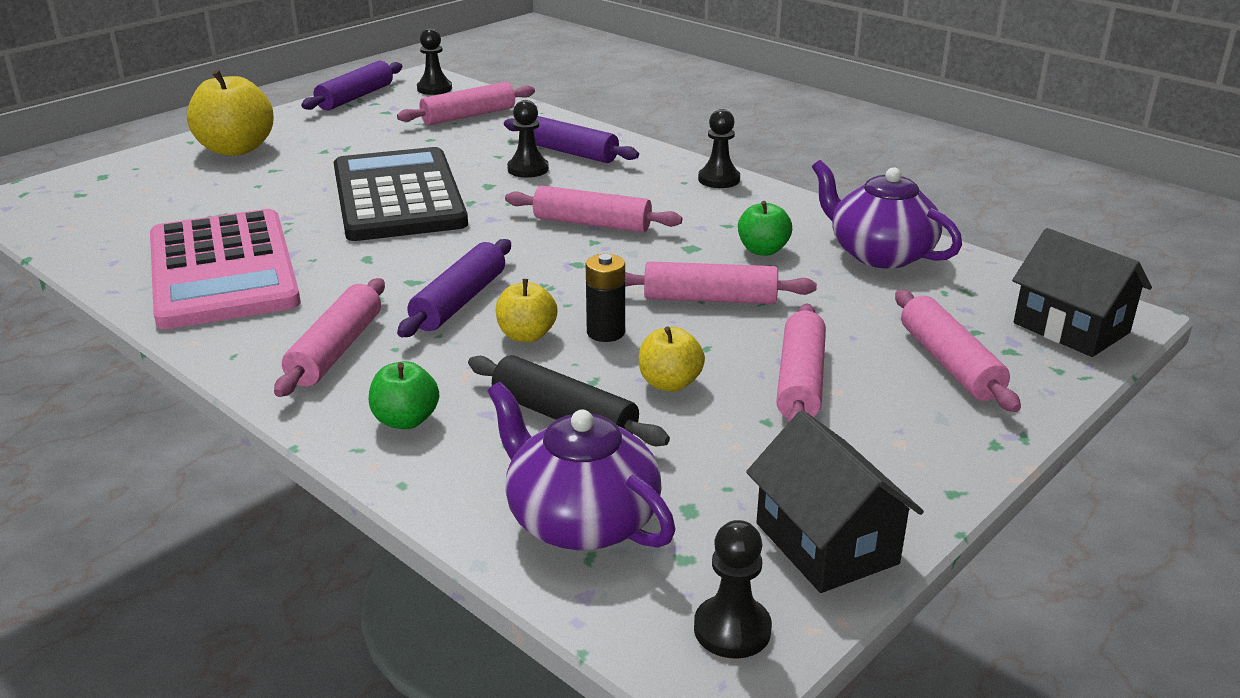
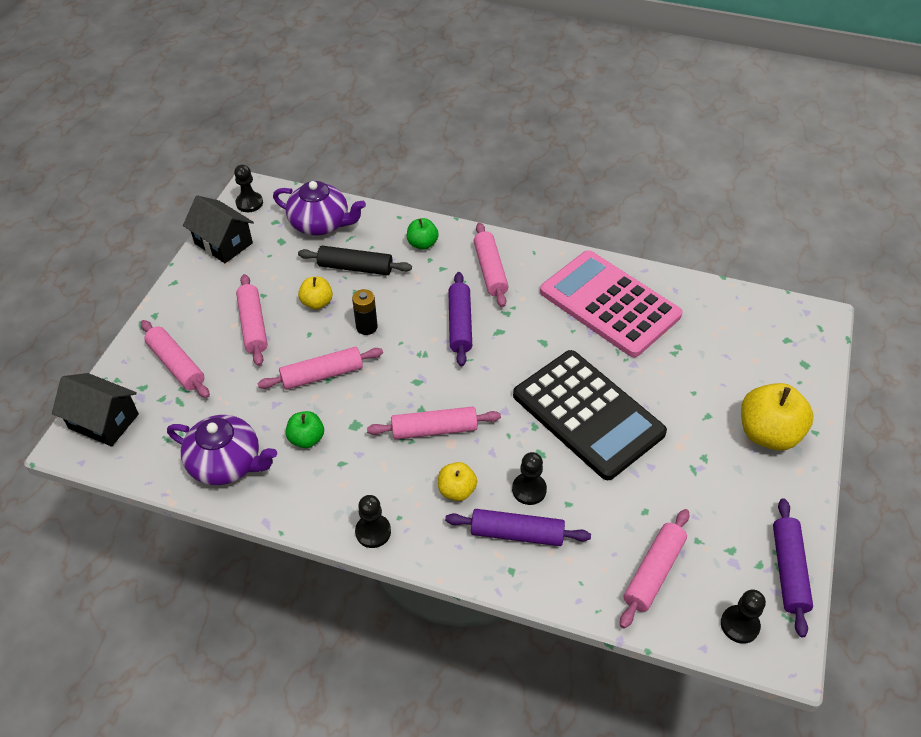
camera: 155 degrees right, 20 degrees up
(526, 335) = (406, 311): yellow apple -> yellow apple (457, 490)

